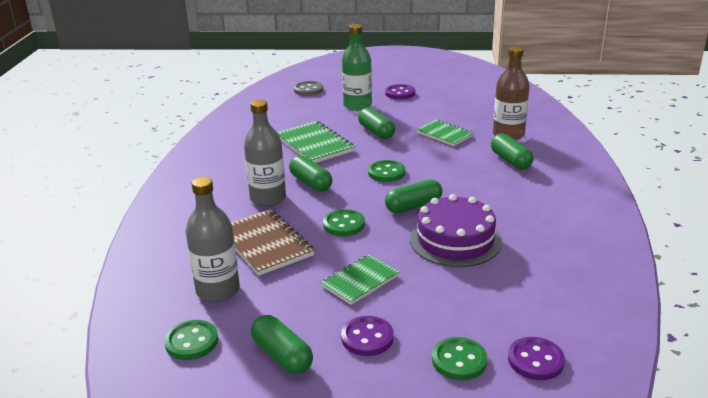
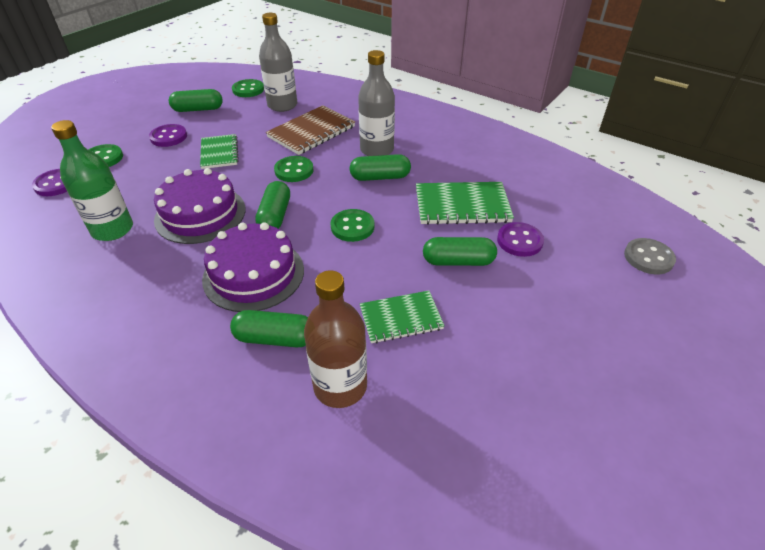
camera: 120 degrees right, 15 degrees up
(265, 244) = (311, 132): brown notebook -> brown notebook turned 45 degrees counterclockwise
(357, 105) = (558, 280): green bottle -> green bottle (112, 229)
(400, 93) = (585, 347): purple button -> purple button (519, 241)
(478, 188) = (253, 274): none -> purple cake

